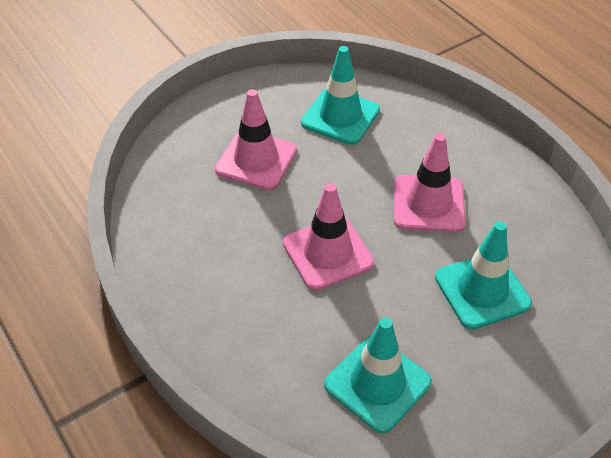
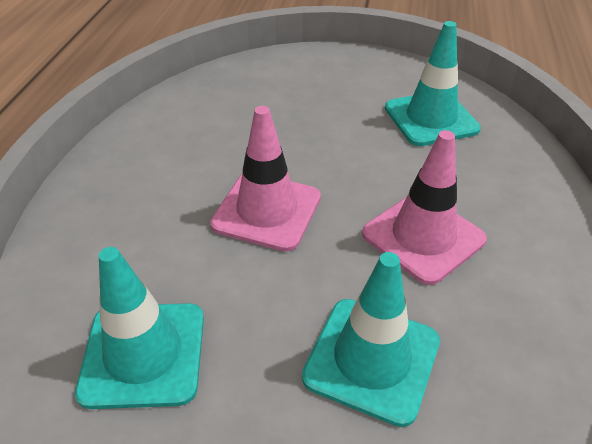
camera: 45 degrees right, 5 degrees down
(256, 160) = (310, 109): pink traffic cone -> none

